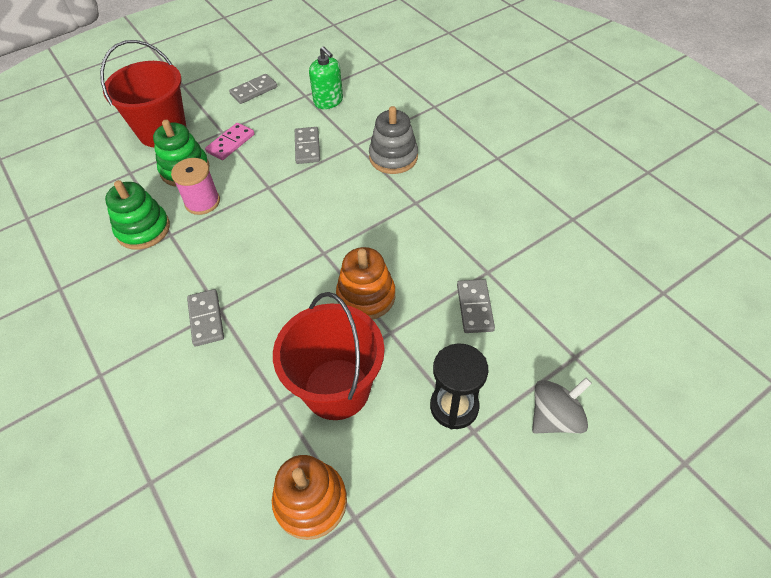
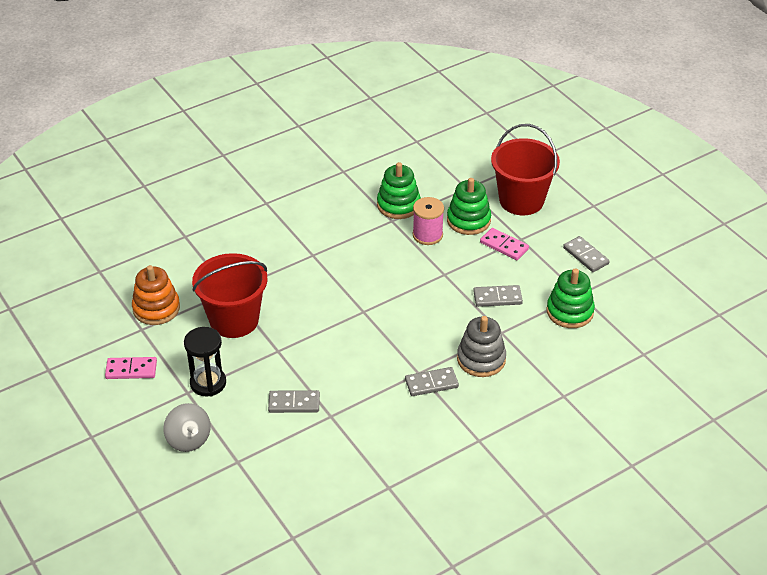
camera: 90 degrees right, 10 degrees down
(206, 319) = (305, 249): grey domino -> grey domino (431, 383)
(328, 101) = (569, 312): green soap dispenser -> green stacking toy
(366, 296) = (314, 337): orange stacking toy -> none
(440, 518) = (131, 370): none -> pink domino

